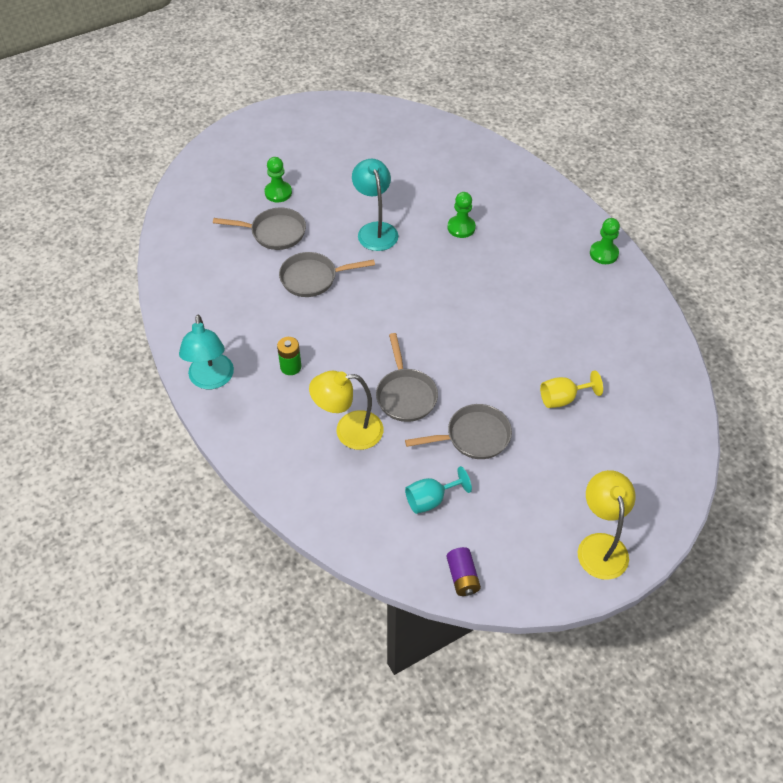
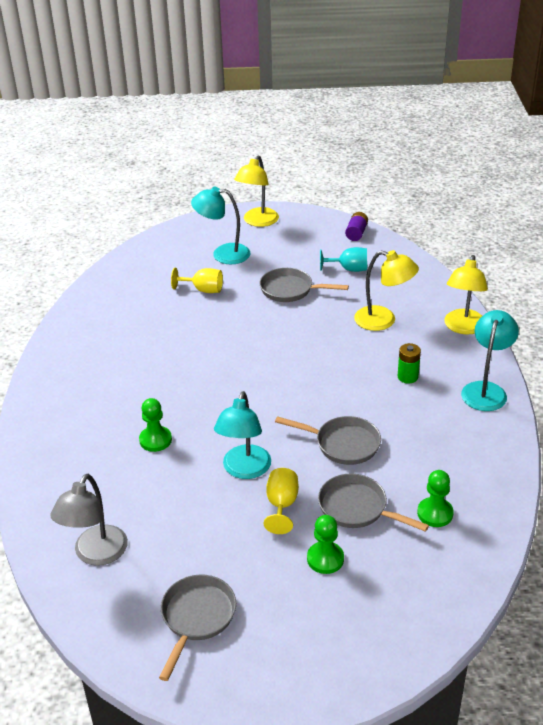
camera: 150 degrees left, 15 degrees down
(261, 455) = (463, 328): none -> yellow lamp
(330, 215) = (281, 505): none -> yellow goblet
(405, 395) = (321, 328): grey pan -> grey pan (197, 617)
(429, 144) = (96, 554): none -> grey lamp
(590, 464) = (223, 254): none -> turquoise lamp
(603, 253) = (53, 370): green pawn -> green pawn (435, 513)

